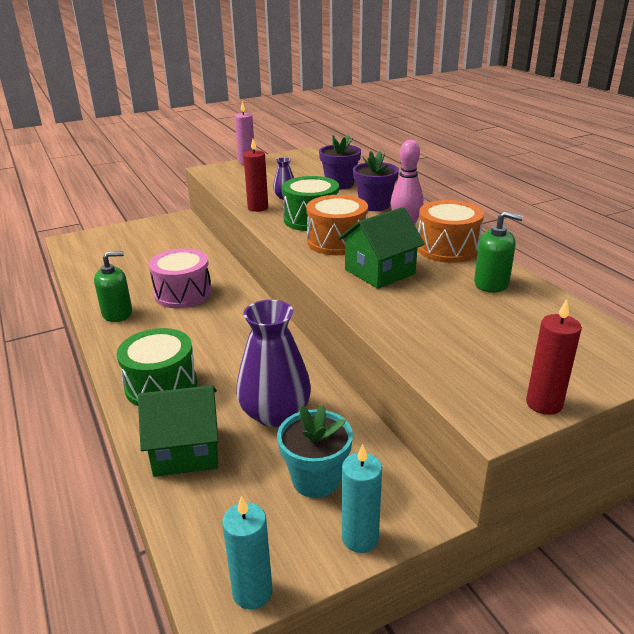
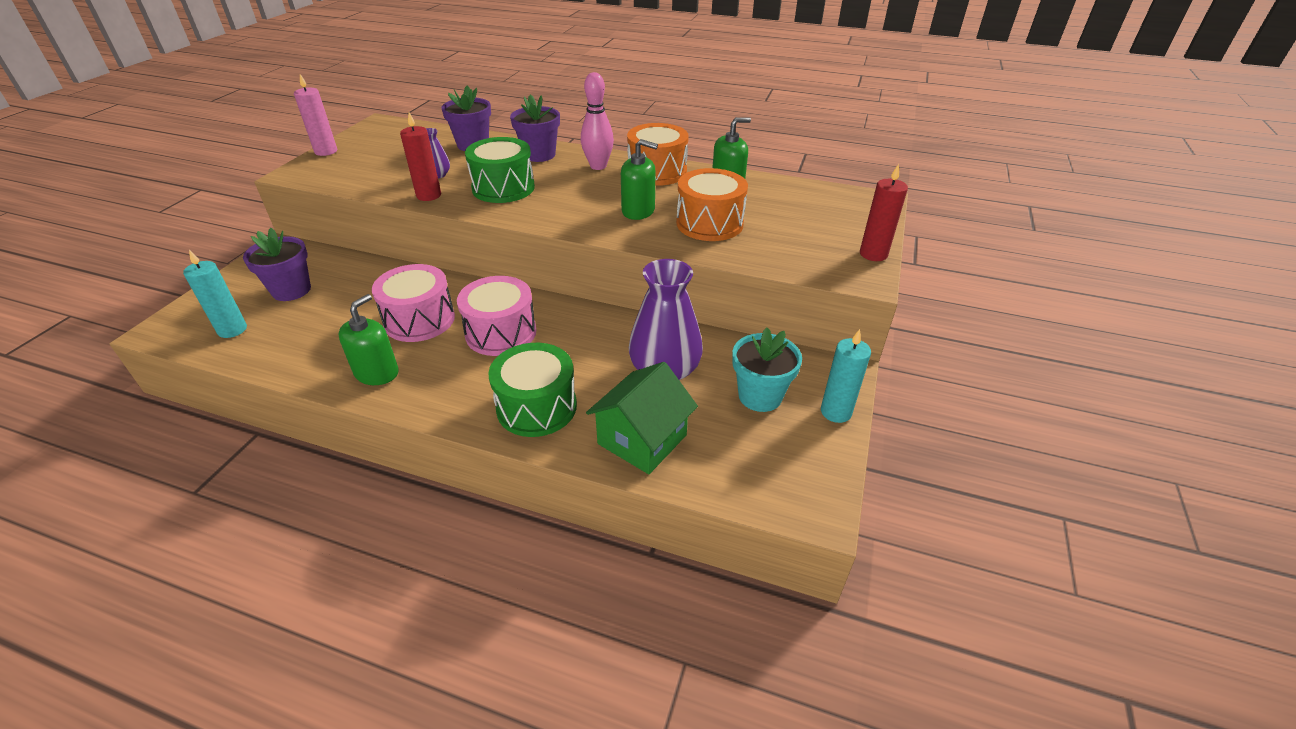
camera: 45 degrees left, 10 degrees up
(149, 245) = (291, 290): none -> purple flower pot
(213, 325) = (501, 333): none -> pink drum
(252, 592) = (828, 489): turquoise candle -> turquoise candle (232, 330)
(337, 242) = (562, 199): orange drum -> orange drum (709, 223)
(379, 272) = (638, 211): green house -> green soap dispenser

